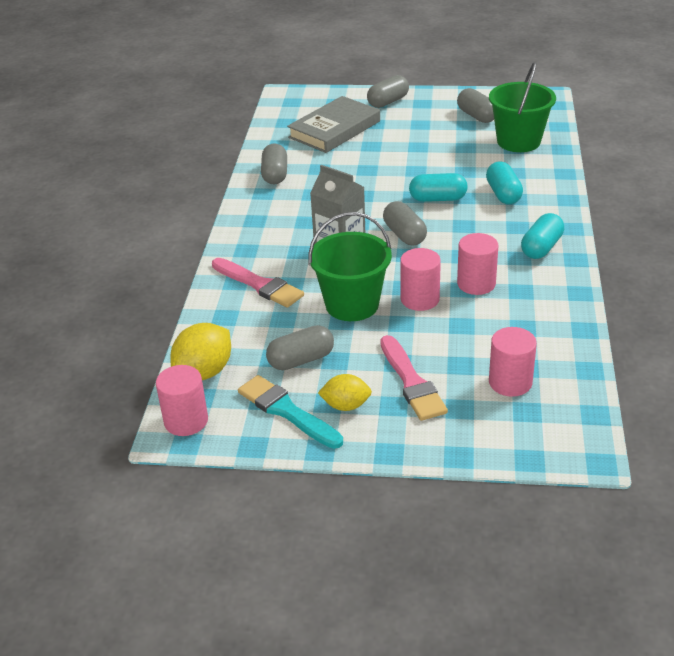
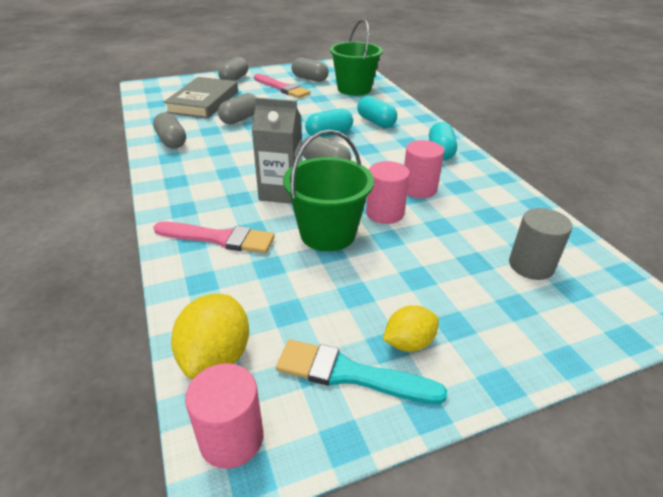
camera: 30 degrees left, 0 degrees up
(301, 360) = (320, 305): grey capsule -> grey capsule (240, 119)
(411, 382) = (448, 293): pink brush -> pink brush (282, 88)
(510, 382) = (531, 265): pink cylinder -> grey cylinder

